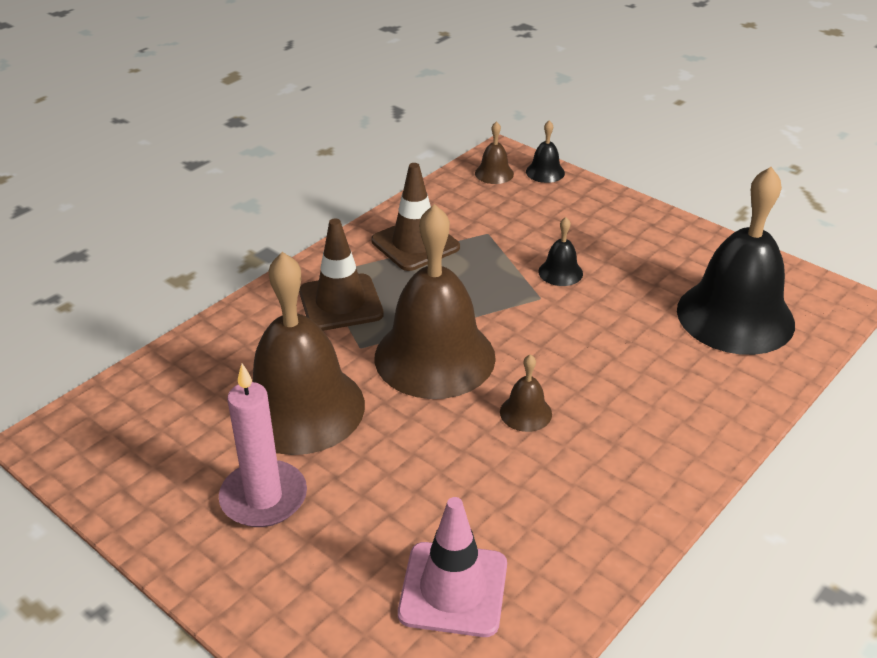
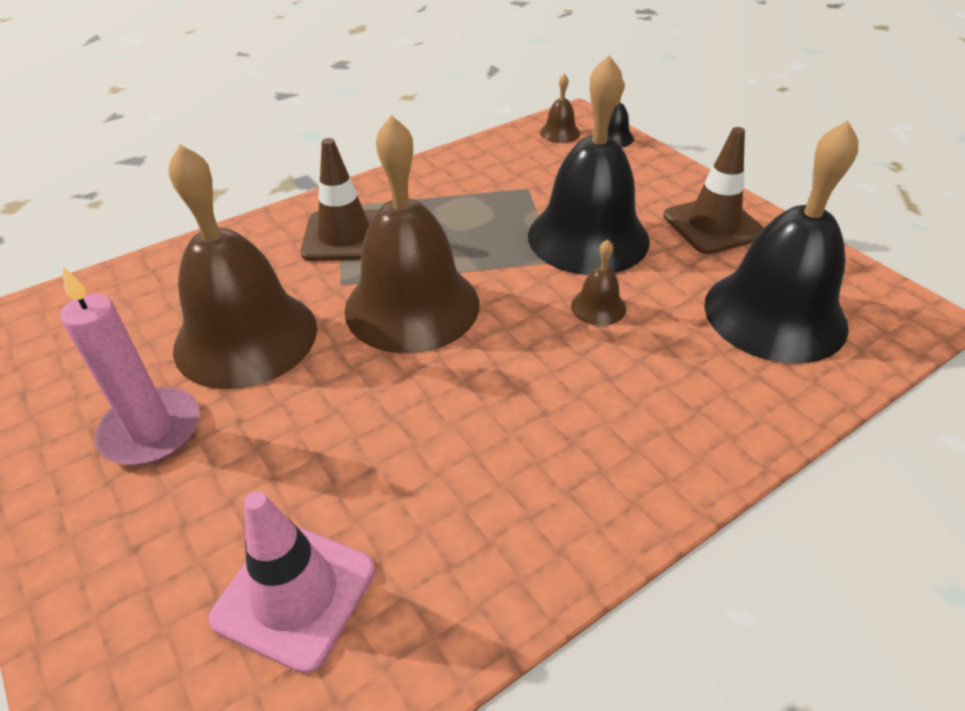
camera: 15 degrees right, 5 degrees up
(415, 244) = (448, 189): brown traffic cone -> brown traffic cone (713, 225)
(525, 413) = (482, 386): brown bell -> brown bell (598, 307)
(560, 272) = (588, 237): black bell -> black bell, size x2.46

